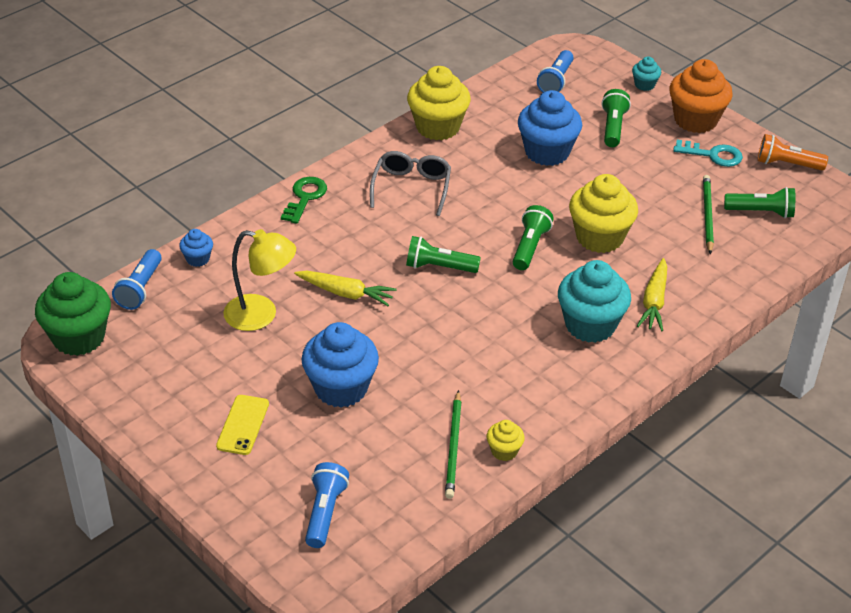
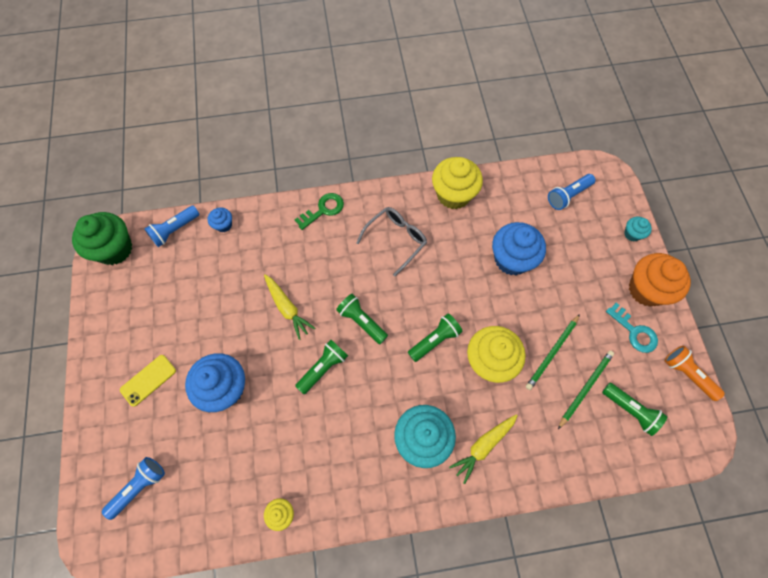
camera: 35 degrees right, 25 degrees up
(261, 315) = (225, 295): yellow lamp -> none
(453, 447) = (253, 487): green pencil -> green pencil (552, 353)
(613, 127) = (577, 262): green flashlight -> green flashlight (323, 368)

